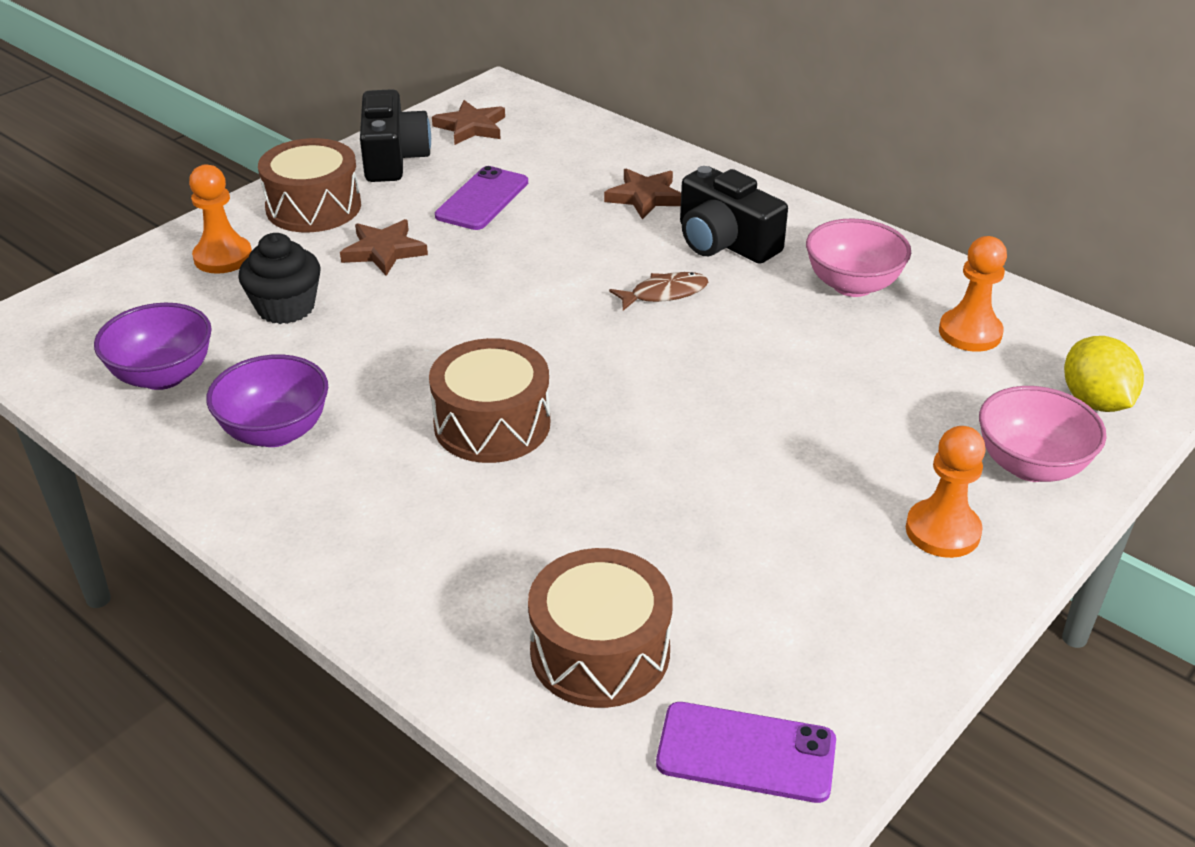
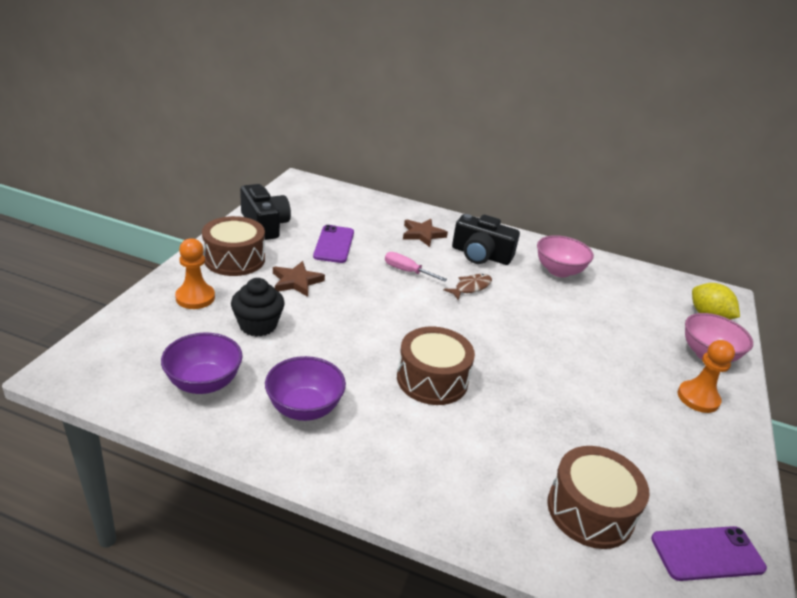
camera: 25 degrees left, 5 degrees down
(471, 127) = (299, 203): brown star -> none
(573, 255) = (407, 271): none -> pink screwdriver
(970, 333) = (629, 289): orange pawn -> none

